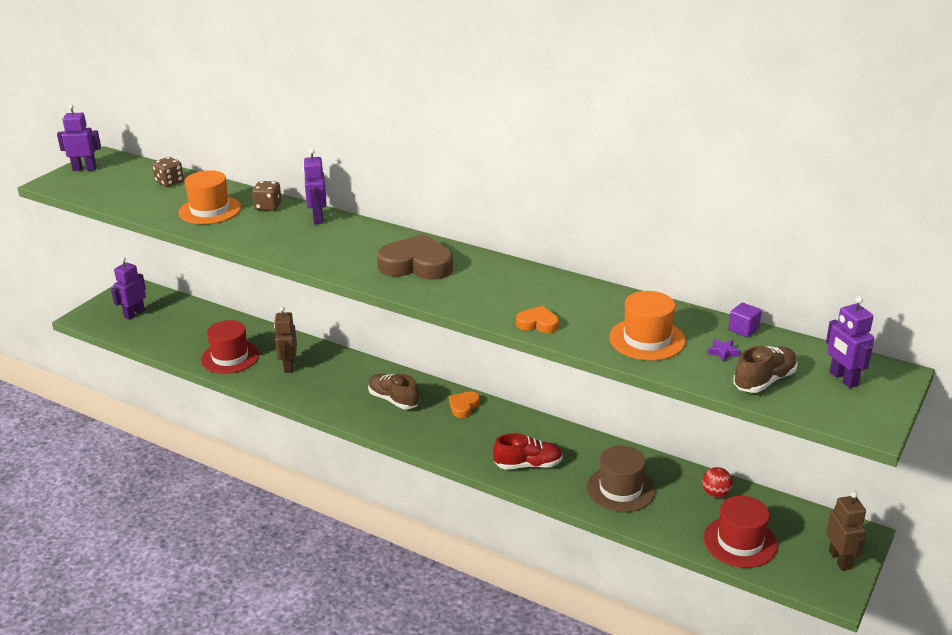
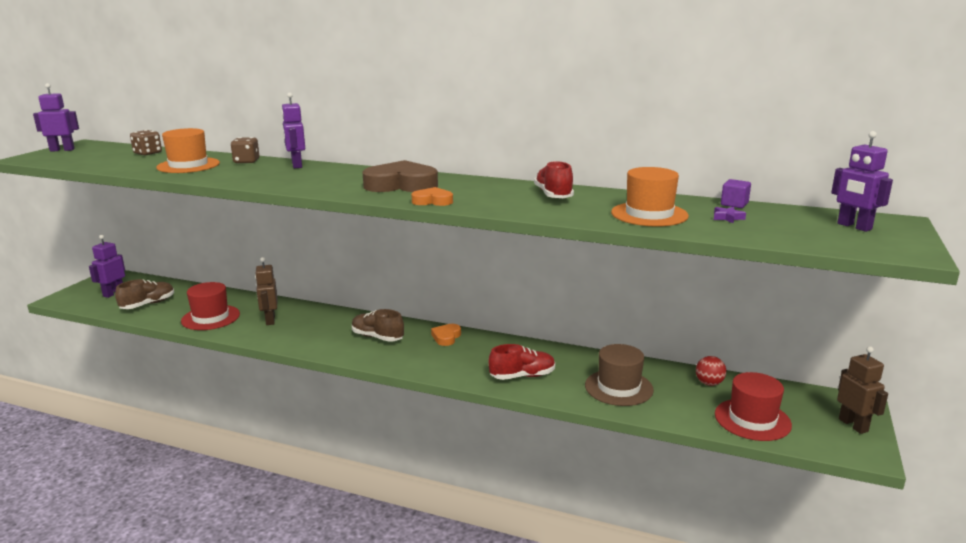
camera: 10 degrees left, 10 degrees down
(538, 324) = (537, 211): orange heart -> orange heart (432, 201)
(564, 297) = (553, 195): none -> red shoe
(764, 381) = (782, 232): brown shoe -> brown shoe (148, 304)

